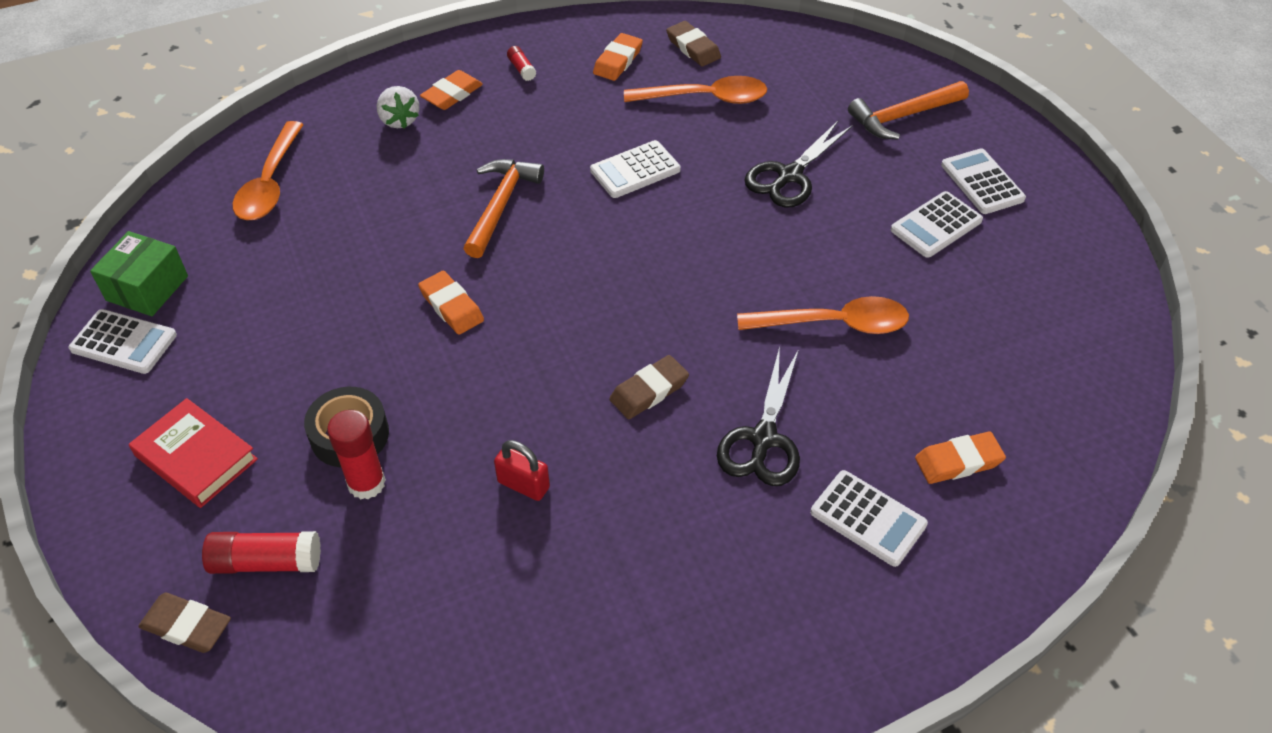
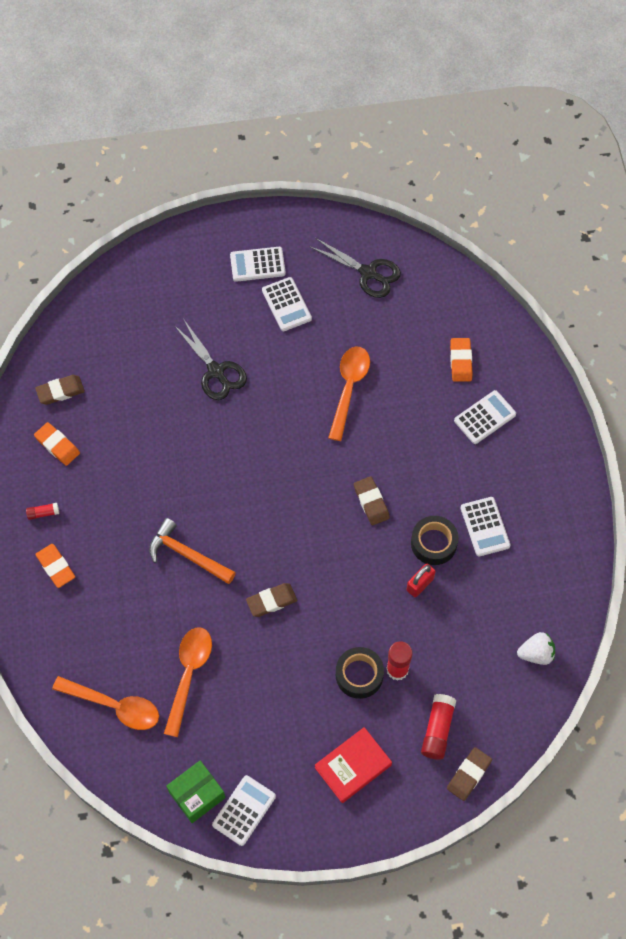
camera: 75 degrees left, 15 degrees up
(147, 288) = (197, 795): green box -> green box turned 75 degrees counterclockwise
(399, 120) = (73, 608): white strawberry -> white strawberry (536, 653)
(451, 306) = (271, 601): orange eraser -> brown eraser
(603, 489) = (433, 543): none -> black tape
(635, 170) = (180, 463): white calculator -> white calculator (485, 527)
(705, 98) = (120, 399): orange spoon -> orange spoon (188, 674)
(763, 439) = (421, 452): black scissors -> black scissors (368, 273)
(903, 116) = (181, 285): orange hammer -> none

